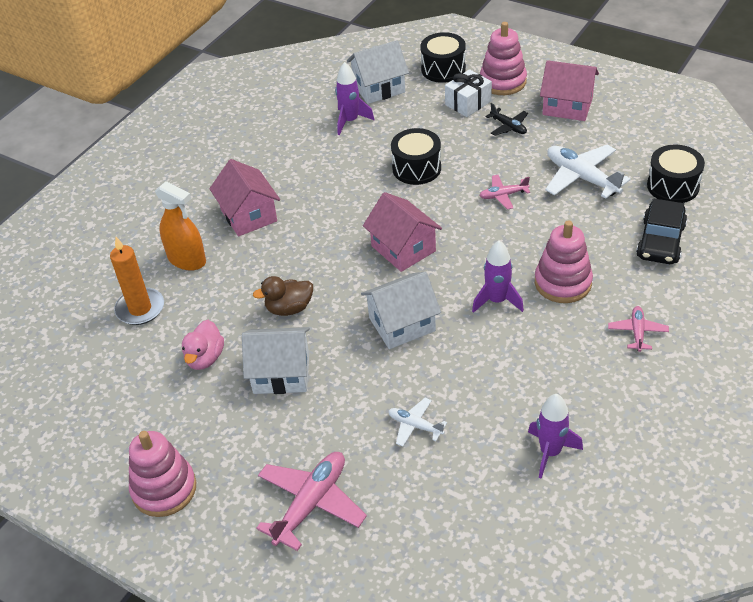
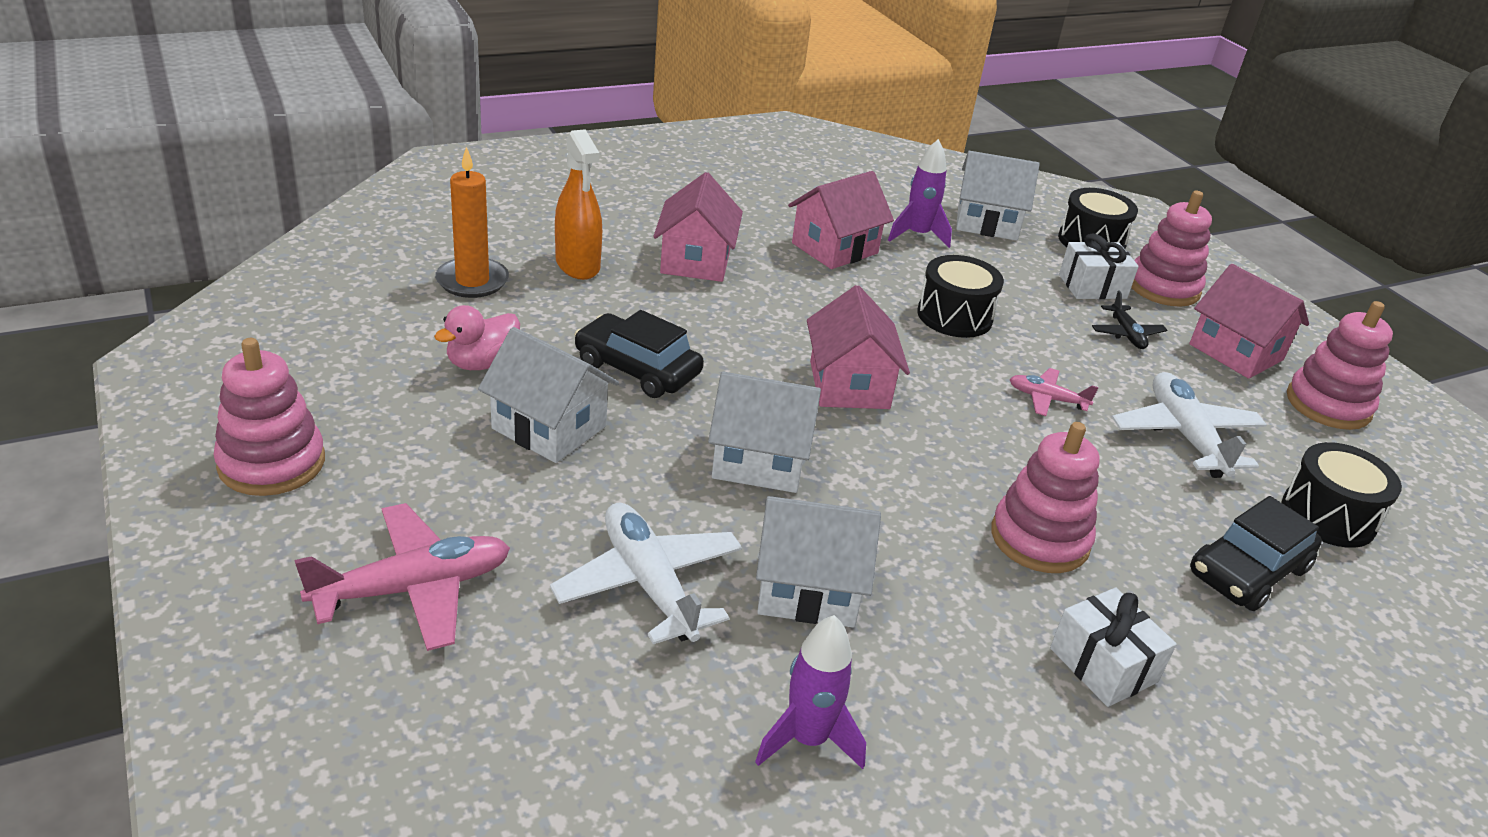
camera: 25 degrees right, 10 degrees down
(289, 308) = (637, 369): brown duck -> black car
(315, 158) = (835, 248): none -> pink house
(415, 426) = (649, 584): white plane -> white plane, size x1.83
(486, 379) = (808, 589): none -> white house
(497, 301) = (919, 507): purple rocket -> none
(630, 115) = (1328, 405): none -> pink stacking toy
(637, 332) = (1103, 665): pink plane -> white gift

